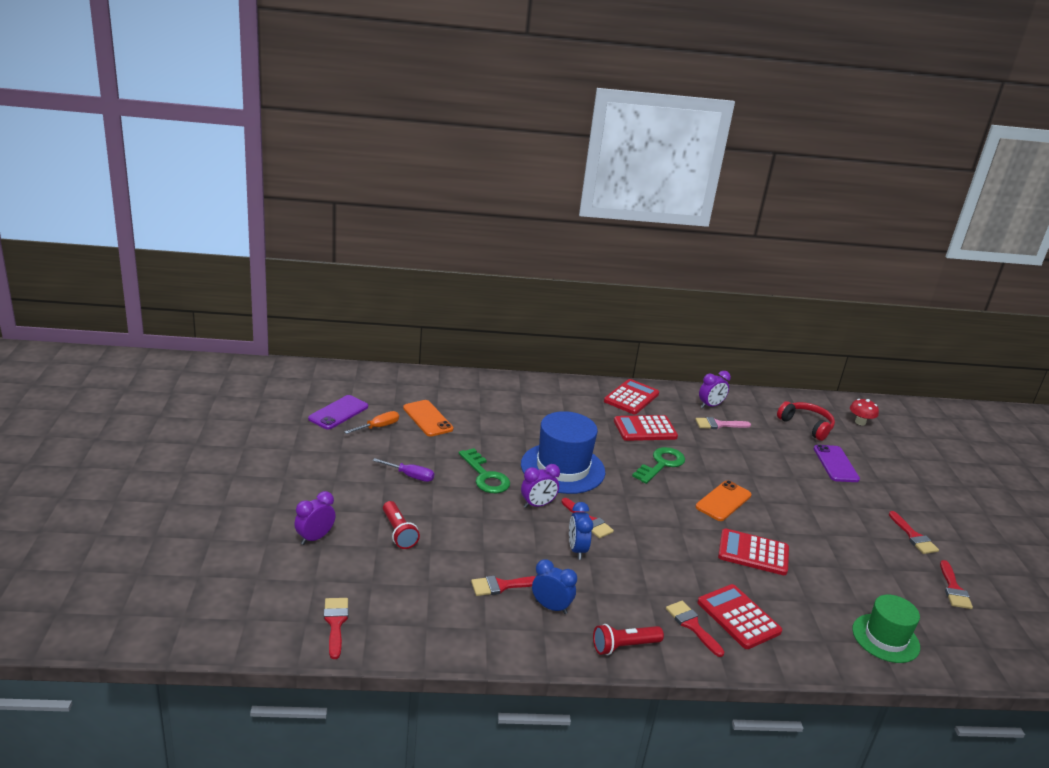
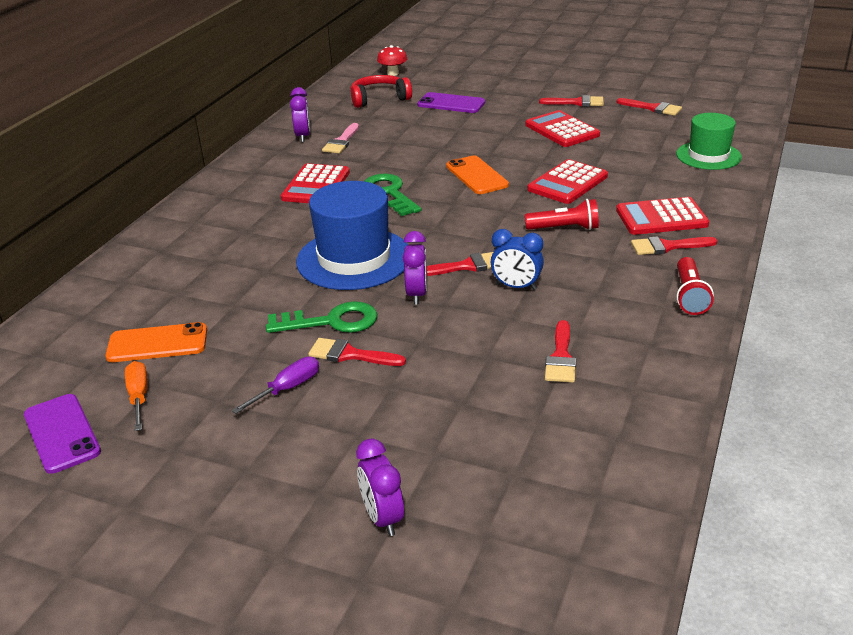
camera: 60 degrees left, 5 degrees up
(335, 623) = (589, 527): red brush -> red brush (350, 354)
(398, 532) = (413, 425): red flashlight -> red flashlight (564, 228)
(551, 607) = (611, 329): blue clock -> none
(631, 398) = (246, 178): red calculator -> red calculator (562, 130)

